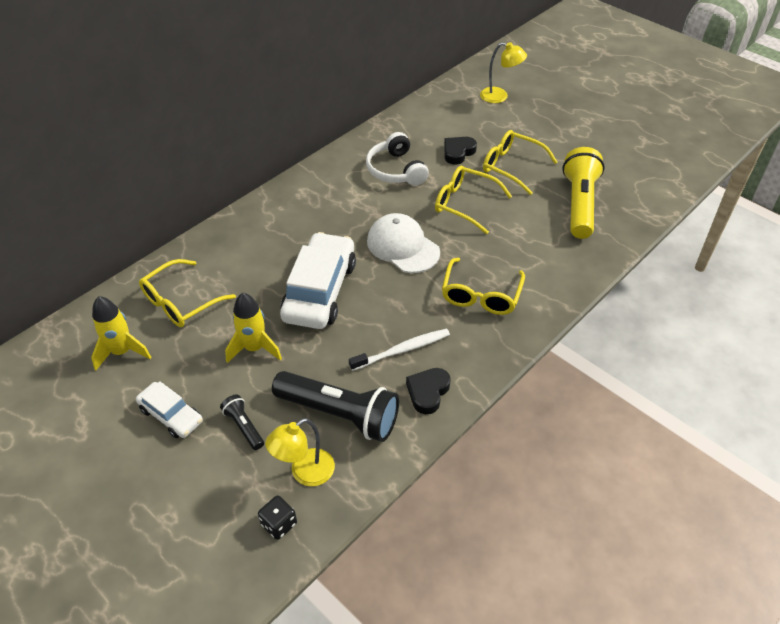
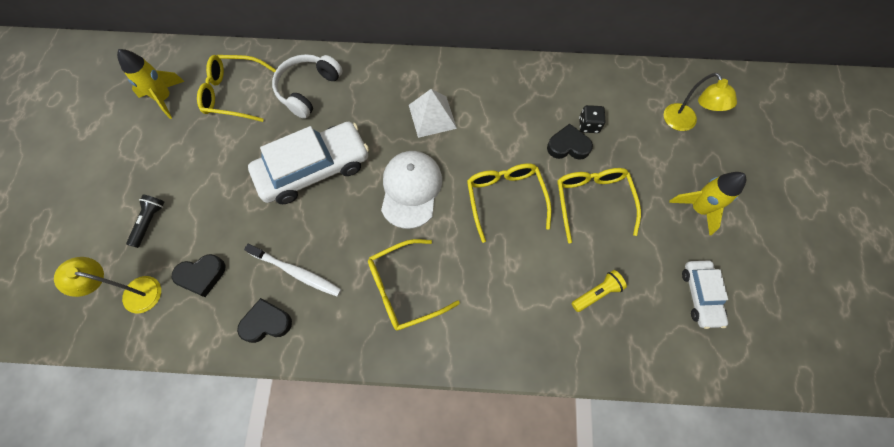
camera: 50 degrees right, 20 degrees up
(171, 415) = (131, 171): white car -> white car (700, 295)
(254, 348) = (224, 172): yellow rocket -> yellow rocket (698, 209)
(279, 524) = (81, 309): black dice -> black dice (588, 125)
(339, 414) = (202, 275): black flashlight -> black heart
(353, 201) = (432, 116): none -> white pyramid
(396, 170) = (498, 117): white headphones -> white headphones (308, 89)
(579, 204) = (597, 293): yellow flashlight -> yellow flashlight, size x0.47

